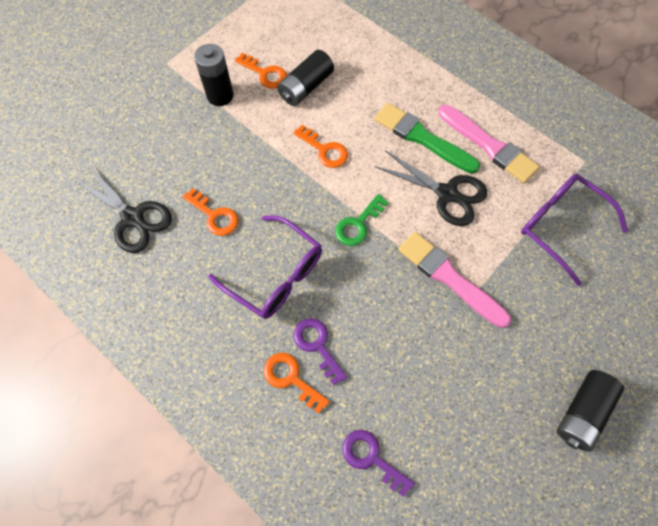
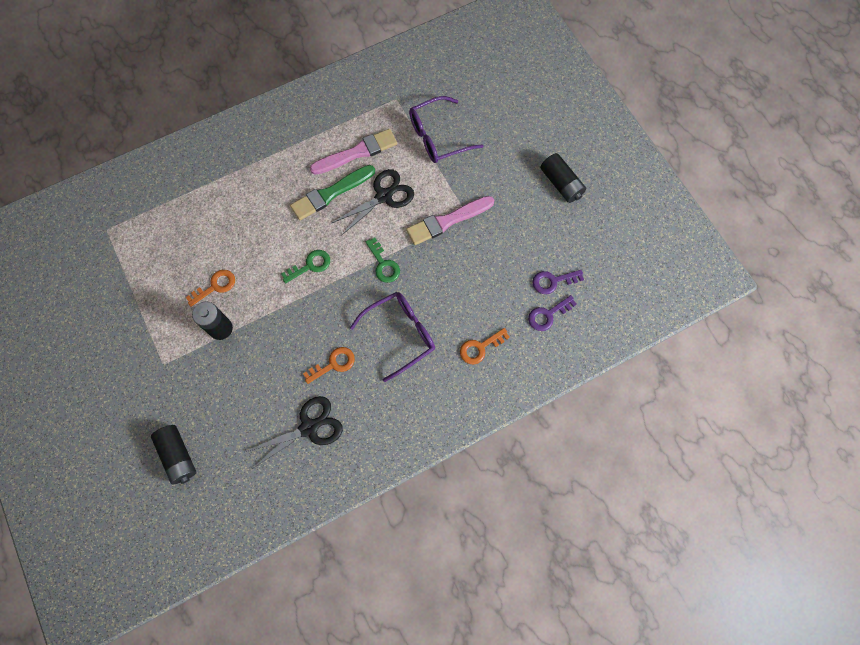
camera: 70 degrees left, 5 degrees up
(305, 87) = (244, 259): black battery -> black battery (178, 456)
(317, 345) = (463, 323): purple key -> purple key (553, 281)
(324, 150) = (310, 265): orange key -> green key

